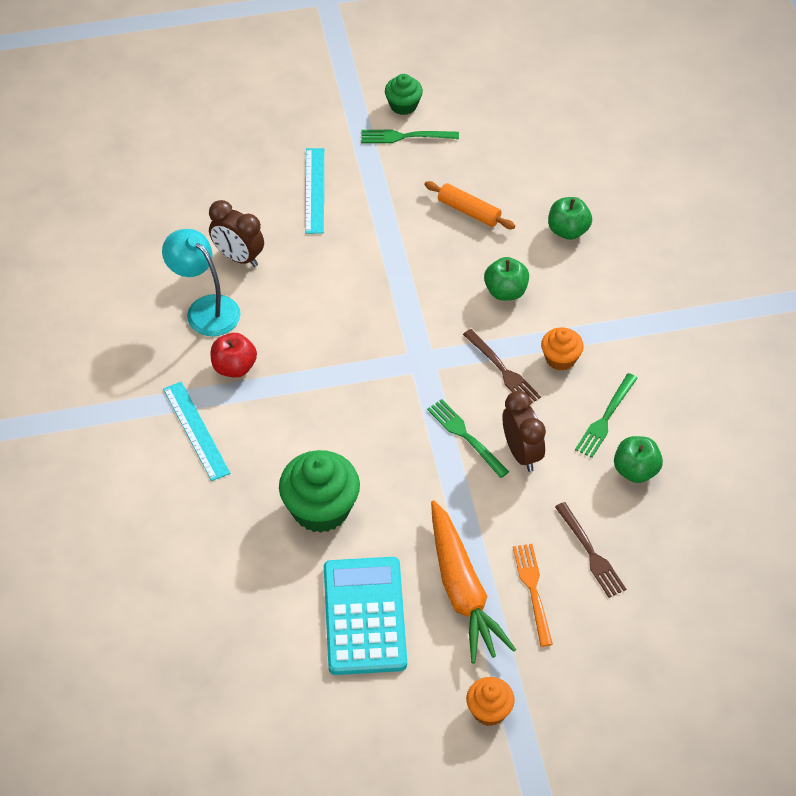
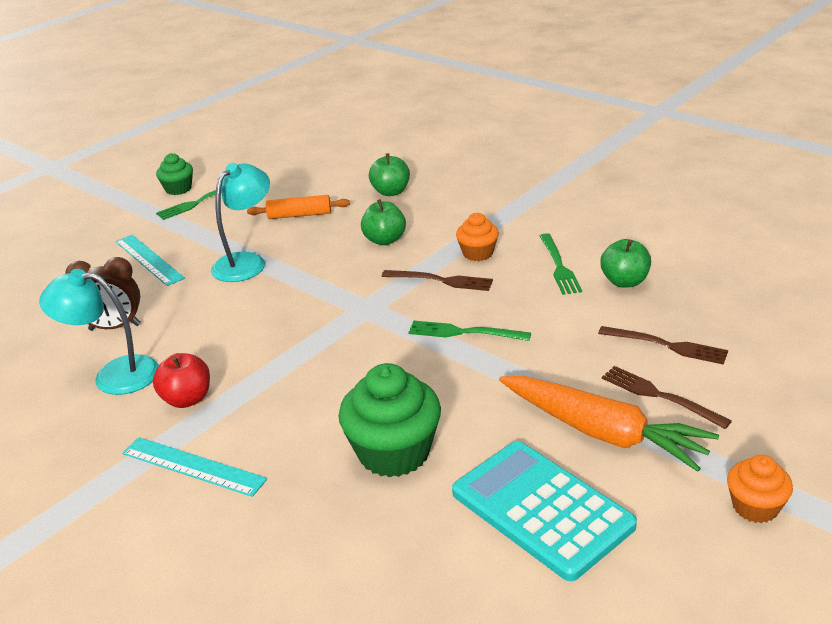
camera: 35 degrees left, 20 degrees down
(381, 245) = (246, 262): none -> turquoise lamp
(521, 453) = (524, 318): brown clock -> none
(532, 589) = (658, 395): orange fork -> brown fork

